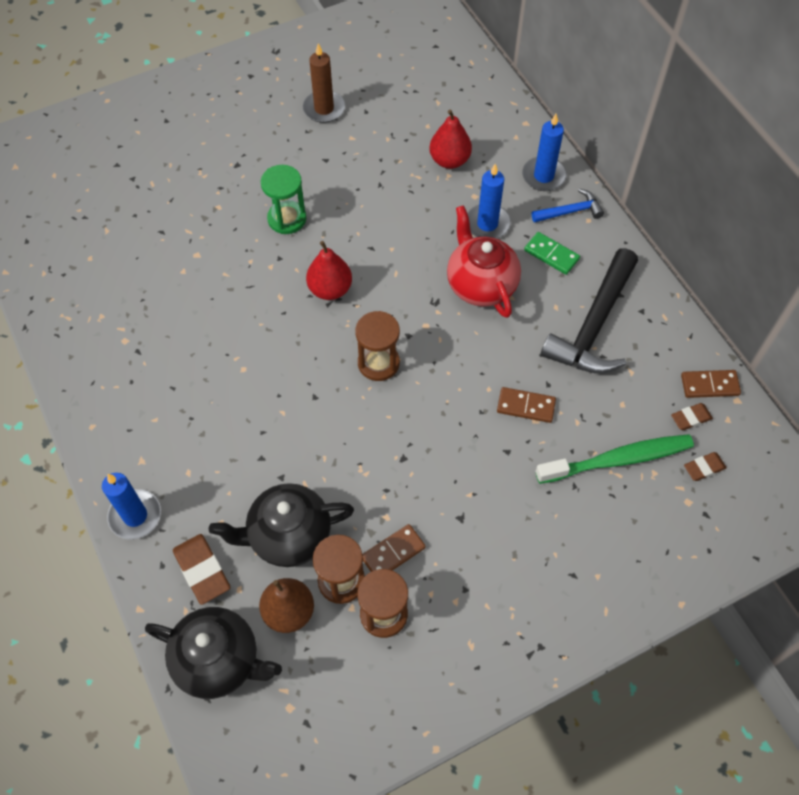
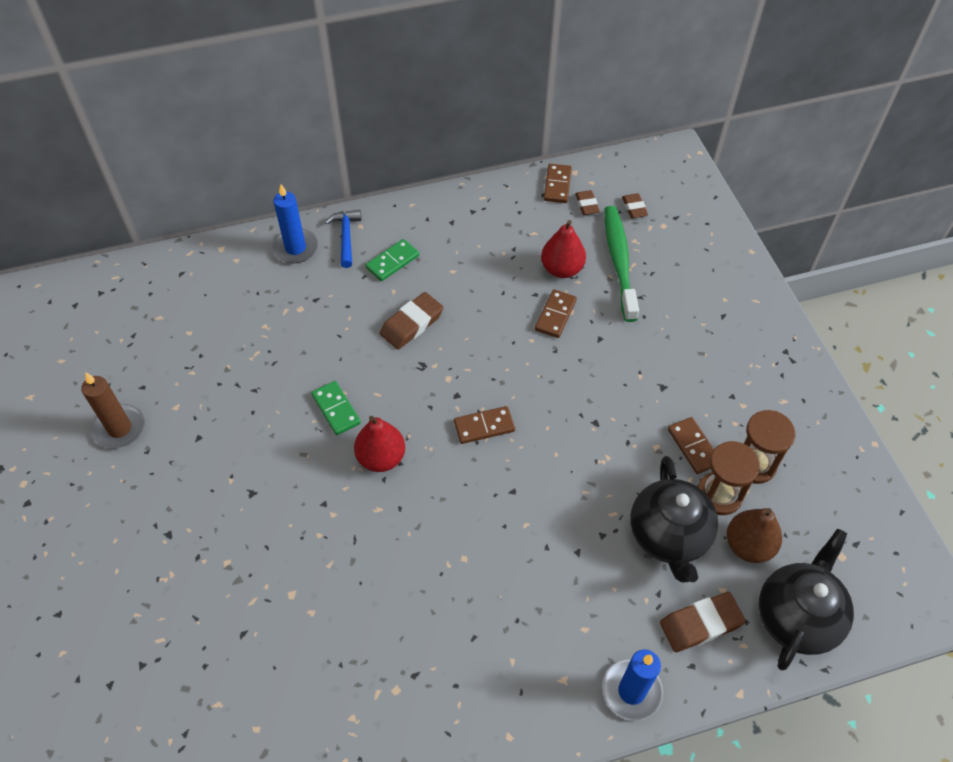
camera: 80 degrees left, 5 degrees down
(287, 219) = (271, 488): green hourglass -> none
(372, 246) = (336, 409): none -> green domino
(378, 363) = (484, 426): brown hourglass -> brown domino
(449, 160) = (245, 321): red pear -> red pear (561, 269)
(480, 284) = (411, 324): red teapot -> brown eraser
(487, 224) = (339, 304): blue candle -> none
(593, 325) = (479, 248): black hammer -> none

